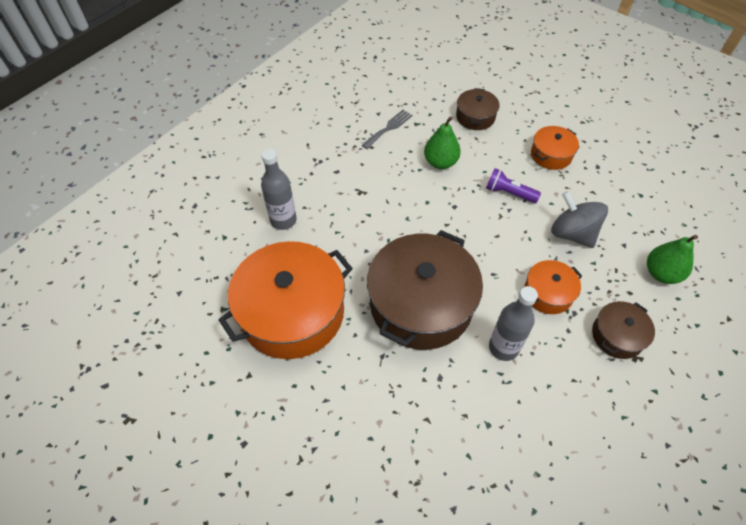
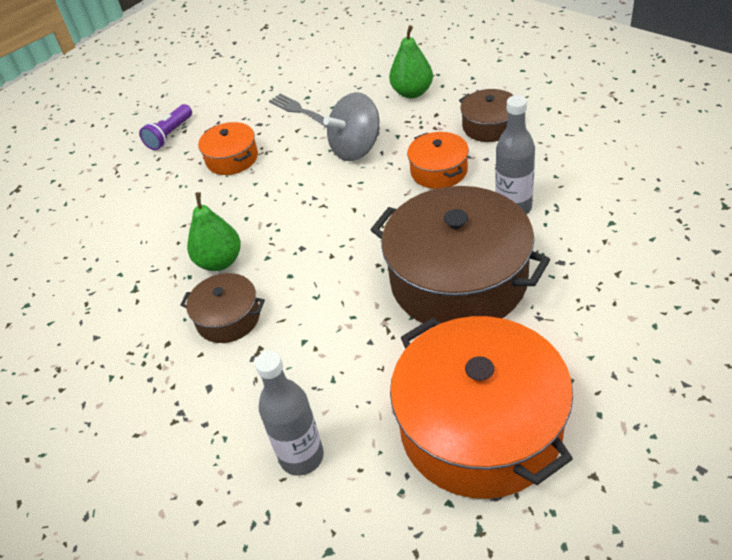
camera: 80 degrees left, 10 degrees down
(388, 128) = (133, 322): grey fork -> grey fork (299, 110)
(475, 117) = (143, 225): brown pot -> brown pot (228, 318)
(509, 193) = (287, 197): purple flashlight -> purple flashlight (170, 135)

